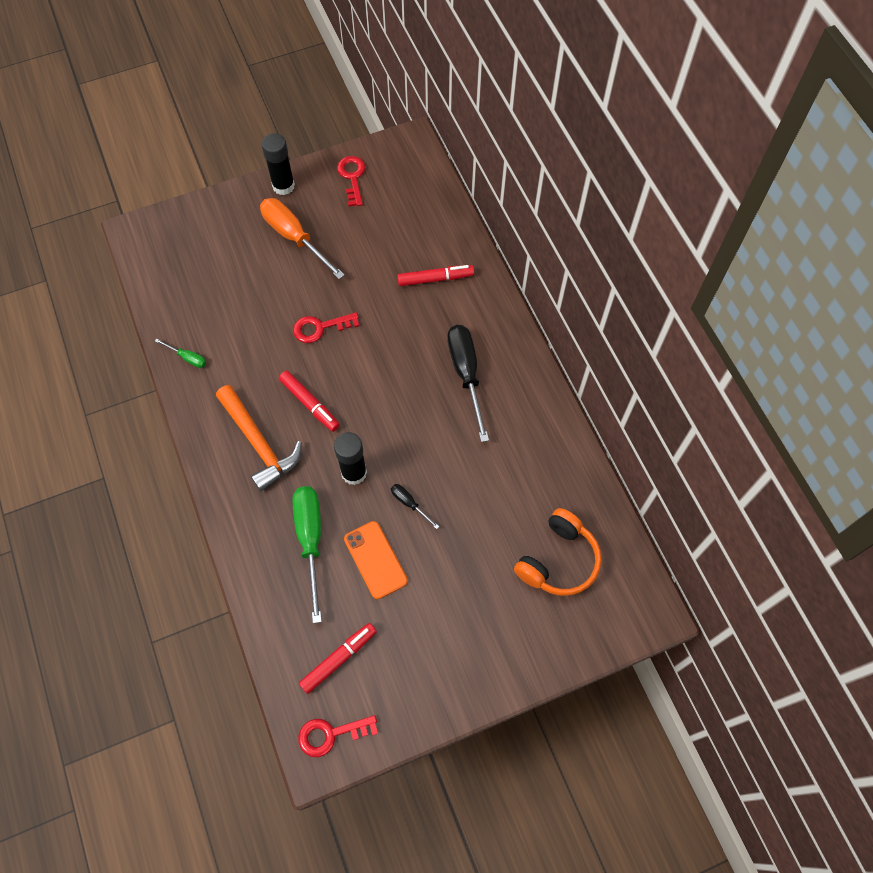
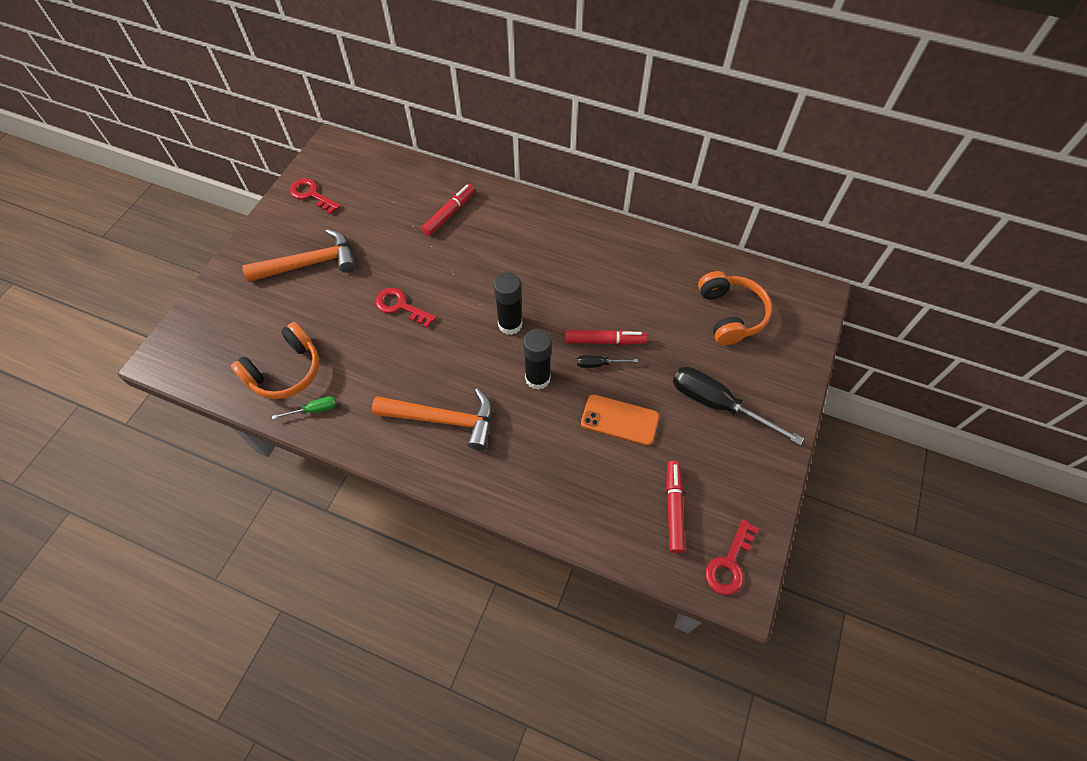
camera: 45 degrees left, 5 degrees down
(197, 312) = (285, 371): none -> orange headphones
(283, 186) = (261, 237): black glue stick -> black glue stick (510, 324)
(294, 237) = (310, 263): orange screwdriver -> orange hammer
(310, 404) = (451, 361): red marker -> red marker (604, 341)
(310, 540) = (560, 449): green screwdriver -> none
(320, 328) = (400, 306): red key -> red key turned 90 degrees clockwise
(466, 374) = (540, 255): black screwdriver -> black screwdriver (717, 404)

